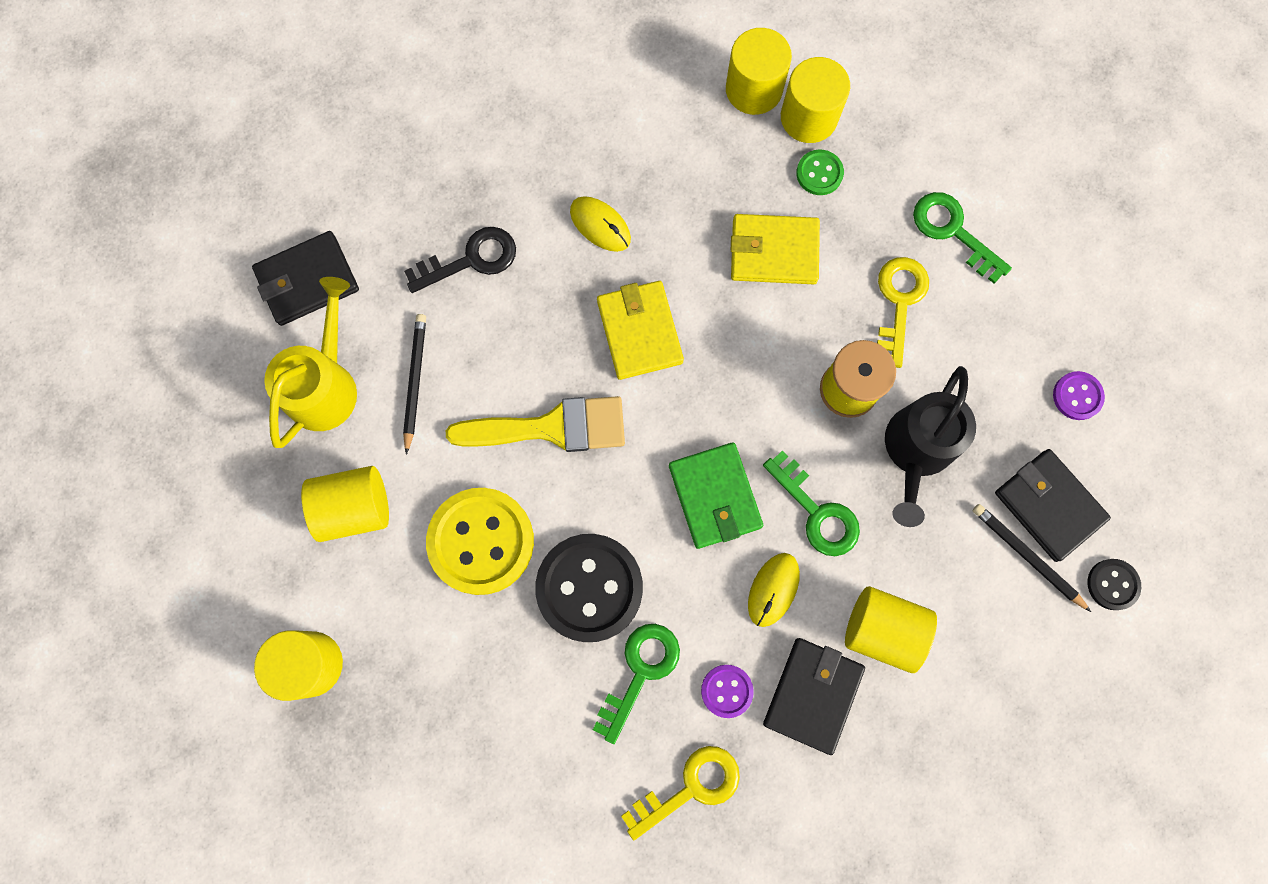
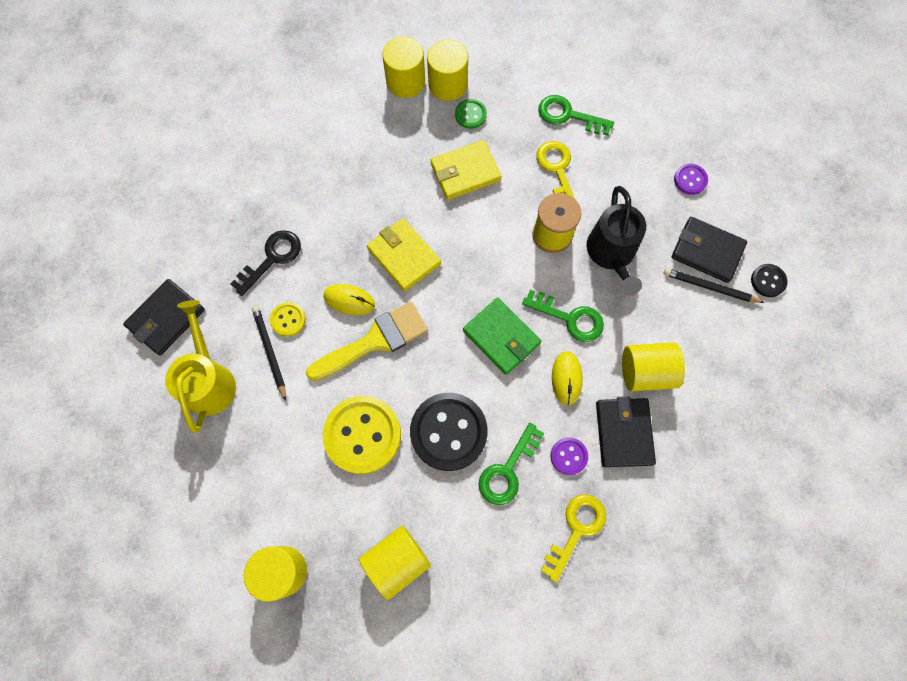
camera: 25 degrees left, 5 degrees down
(354, 508) = (266, 452): yellow cylinder -> yellow cylinder (397, 561)
(455, 350) = (288, 320): none -> yellow button
(600, 225) = (347, 202): yellow mouse -> yellow mouse (349, 300)
(640, 672) = (507, 470): green key -> green key turned 150 degrees counterclockwise

